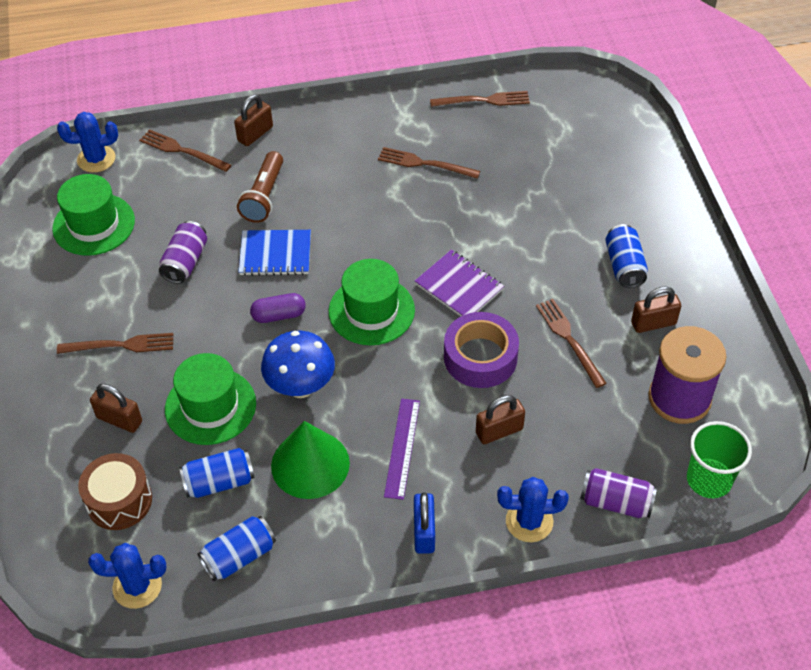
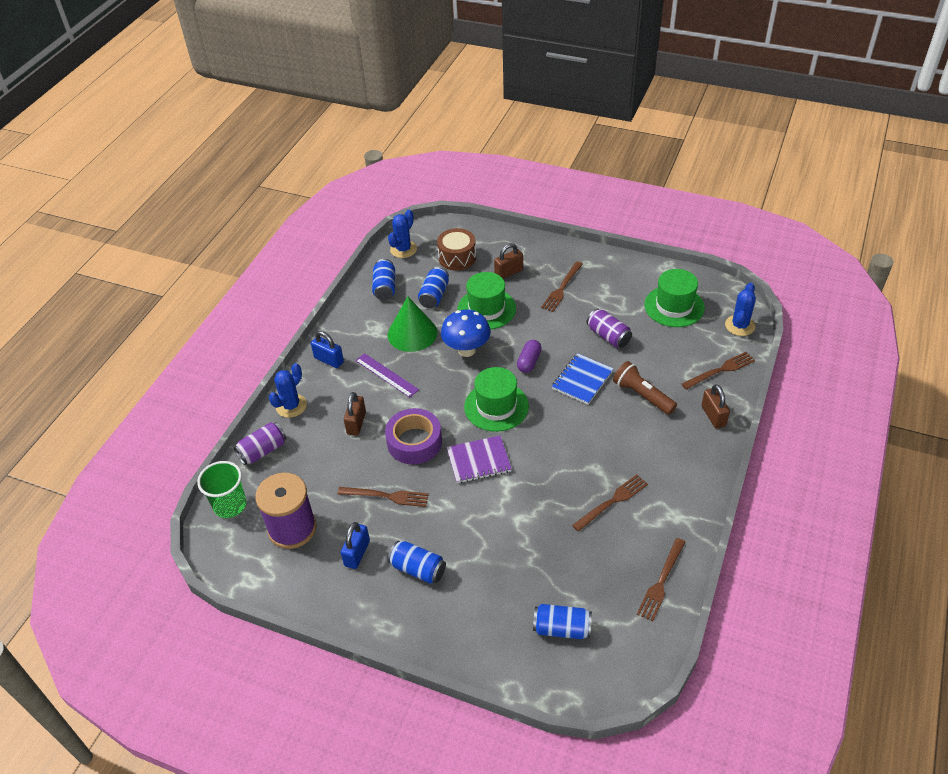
camera: 125 degrees right, 5 degrees down
(586, 141) = (562, 628): none -> blue can
(653, 323) = (357, 553): brown padlock -> blue padlock

